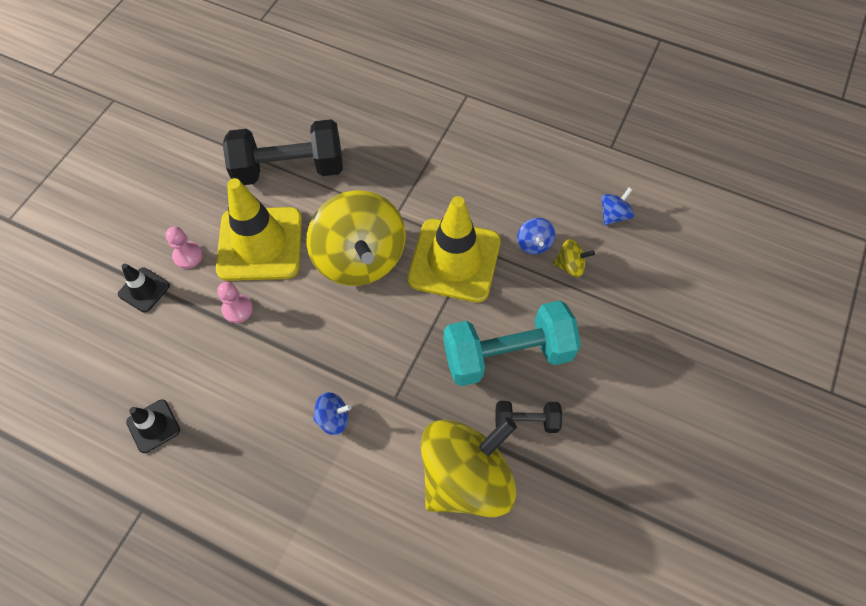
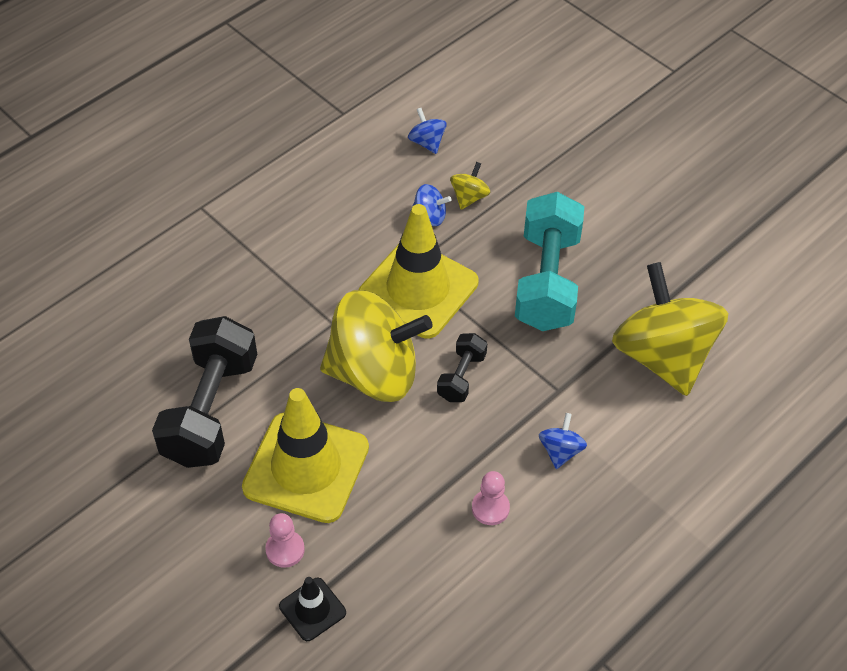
camera: 70 degrees left, 10 degrees down
(153, 426) = (504, 632): black traffic cone -> none
(237, 309) = (386, 512): pink pawn -> pink pawn (490, 508)
(526, 421) = (623, 290): black dumbbell -> black dumbbell (461, 377)

